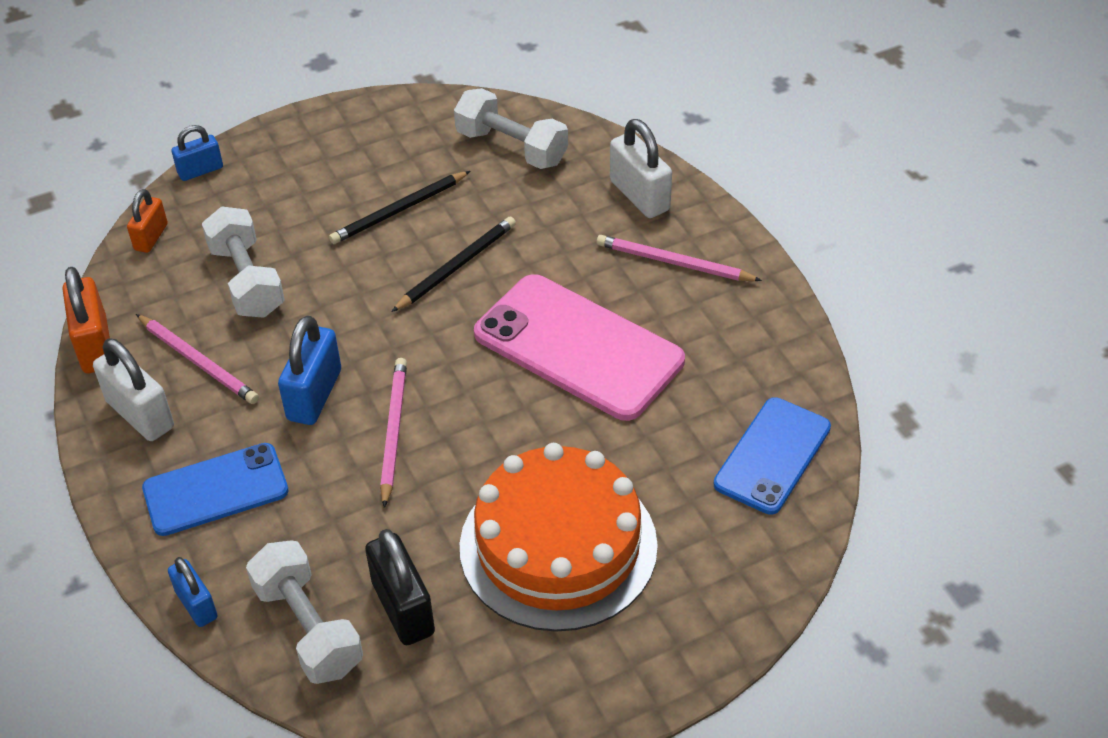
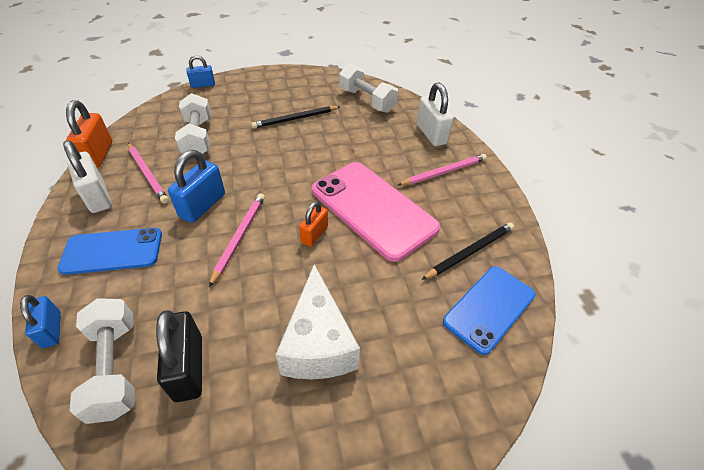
camera: 10 degrees right, 0 degrees up
(151, 237) = (161, 109): orange padlock -> orange padlock (314, 234)
(456, 266) = (316, 151): black pencil -> black pencil (470, 252)
(558, 546) = (318, 343): orange cake -> white cheese
(674, 263) = (444, 172): pink pencil -> pink pencil turned 120 degrees clockwise

